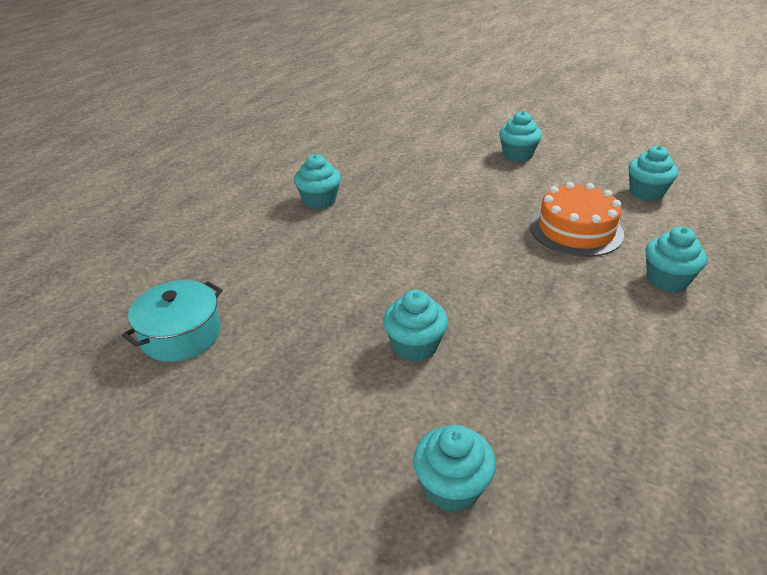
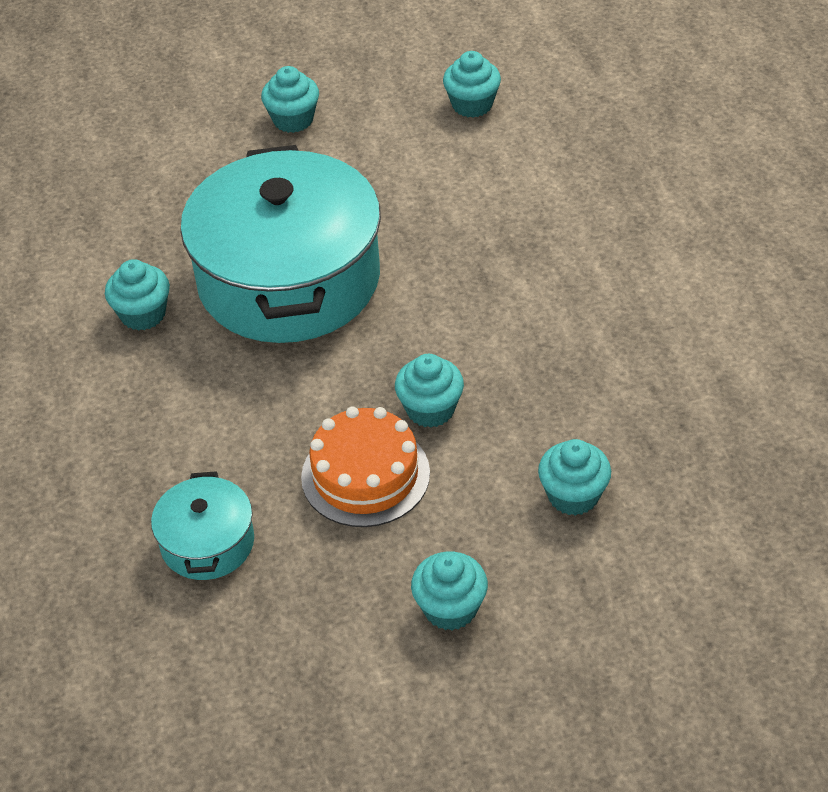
camera: 40 degrees left, 10 degrees up
(418, 224) = (289, 279): none -> turquoise pot
(576, 230) = (448, 194): orange cake -> orange cake (365, 475)
(667, 280) = (572, 207): turquoise cupcake -> turquoise cupcake (450, 608)

